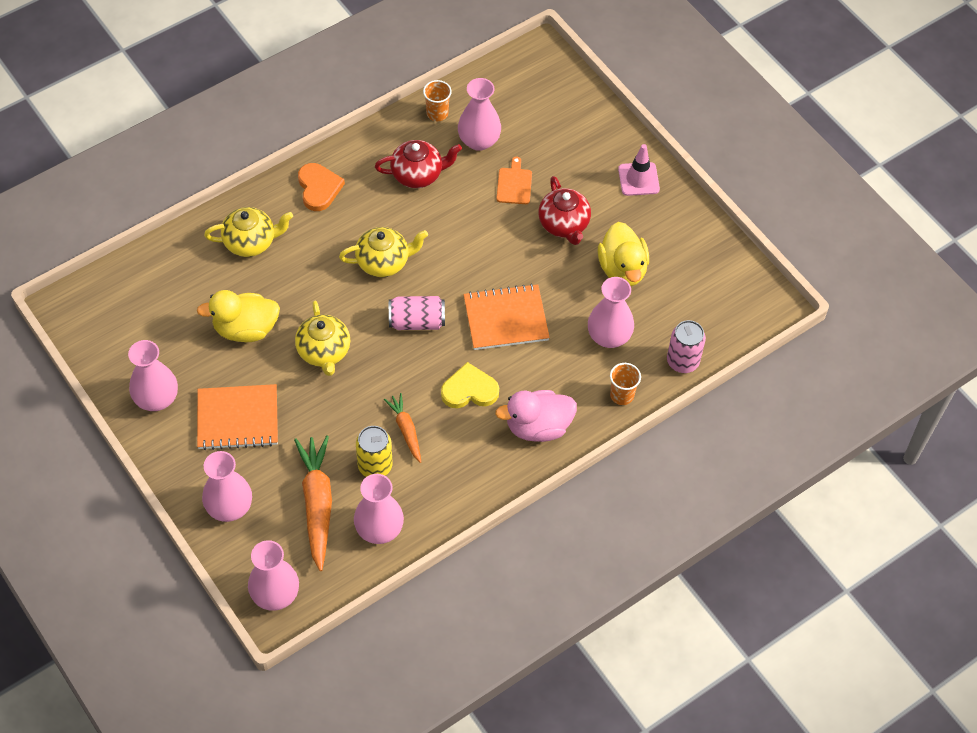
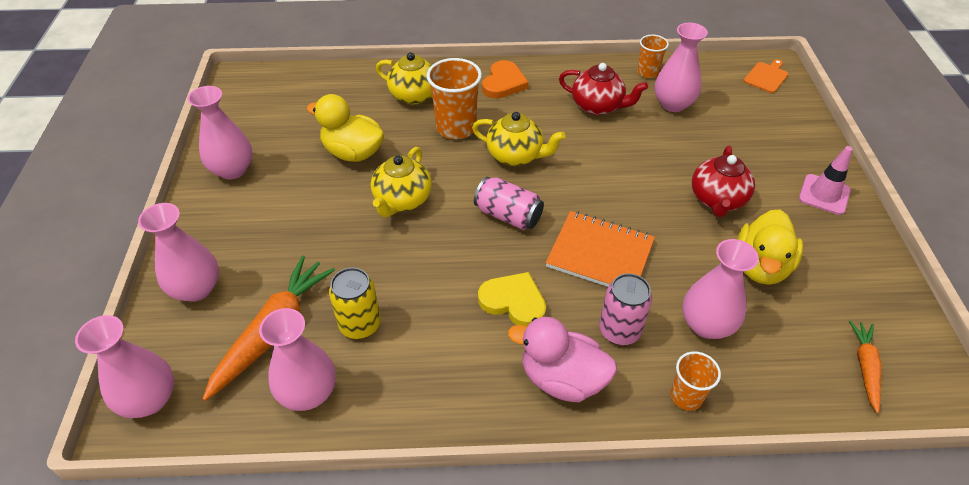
camera: 35 degrees right, 10 degrees down
(238, 419) = (279, 217): orange notebook -> none
(313, 259) = (456, 127): none -> orange cup
(406, 430) = (419, 306): orange carrot -> orange carrot (865, 367)
(514, 184) = (686, 148): orange cutting board -> orange cutting board (766, 76)
(682, 361) = (787, 397): pink can -> pink can (619, 331)

